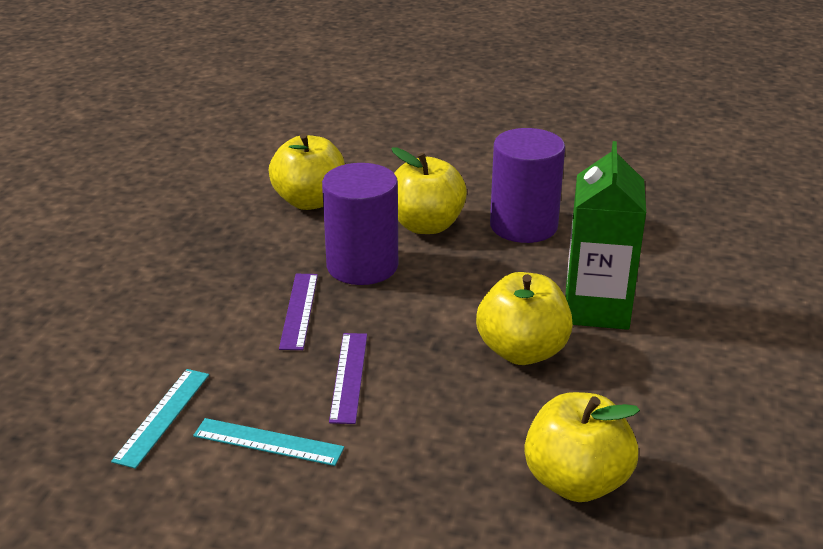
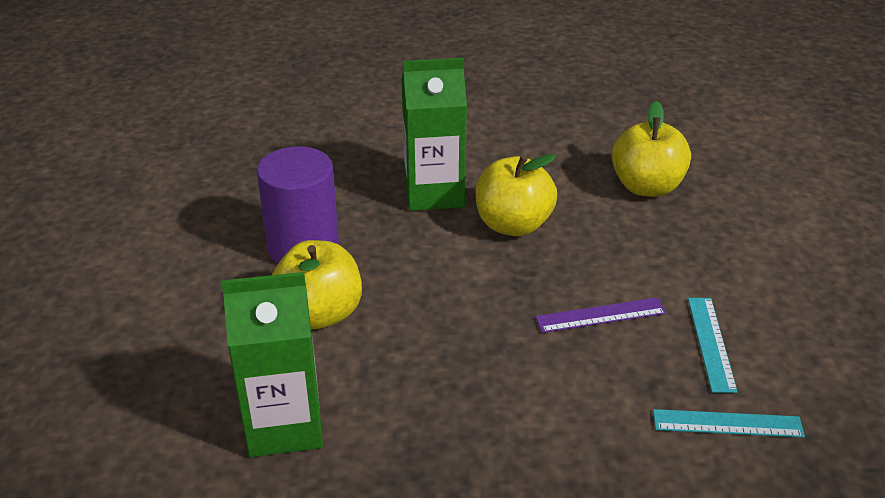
camera: 105 degrees left, 5 degrees up
(299, 310) = (518, 374): purple ruler -> none
(310, 201) = (284, 425): yellow apple -> green carton
(362, 265) = (417, 346): purple cylinder -> none

